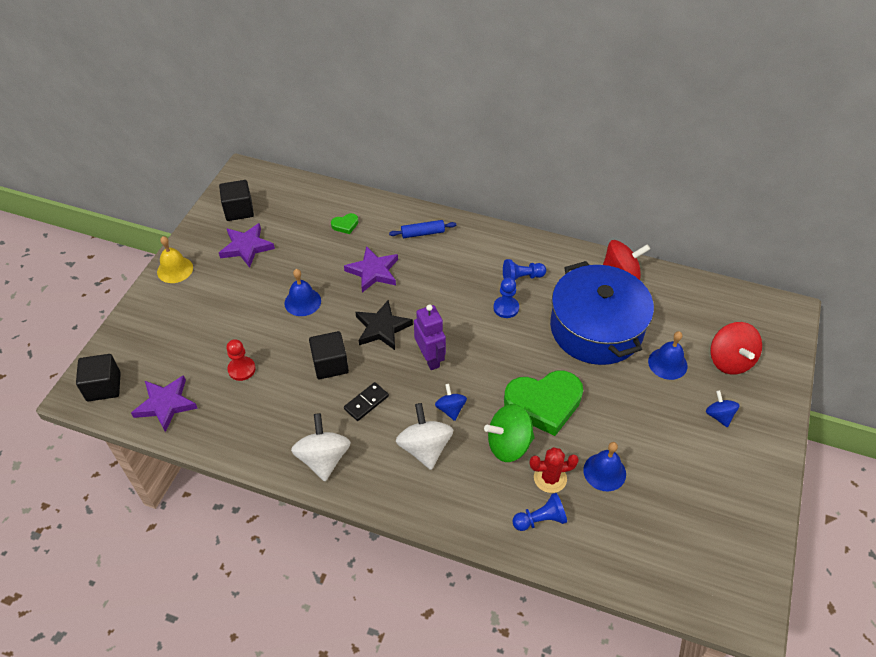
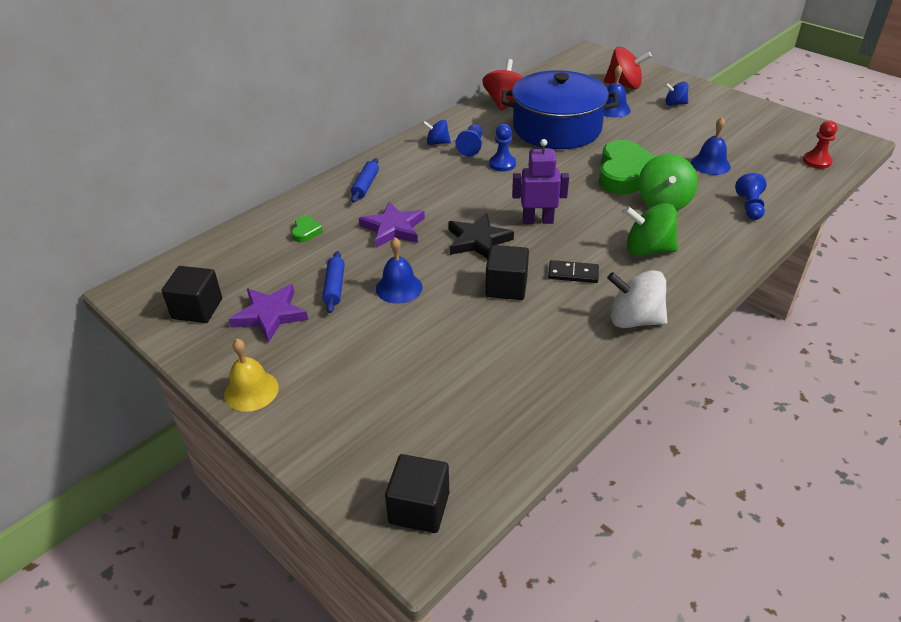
camera: 65 degrees left, 10 degrees down
(165, 404) = (489, 442): purple star -> none
(241, 369) = (471, 359): red pawn -> red pawn (816, 161)
(289, 267) = (335, 287): none -> blue rolling pin
(366, 403) = (573, 273): black domino -> black domino turned 60 degrees counterclockwise
(425, 448) = (648, 250): white spinning top -> green spinning top
(450, 409) = (607, 224): blue spinning top -> blue spinning top (437, 143)
(550, 478) = (708, 191): red cactus -> none

